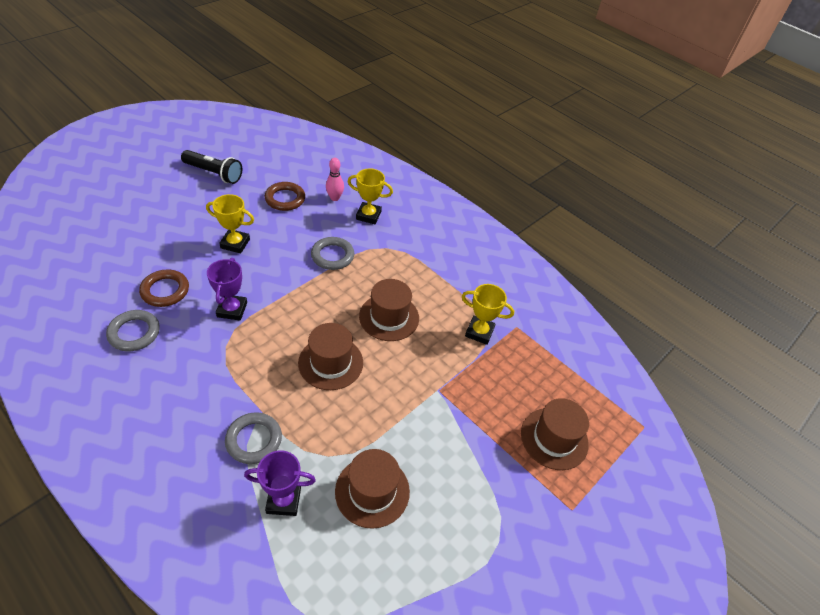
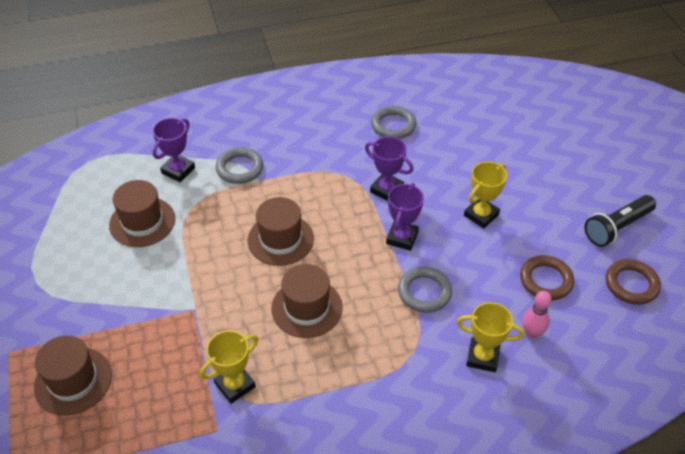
camera: 125 degrees right, 0 degrees up
(165, 291) = (435, 152): brown ring -> brown ring (631, 284)
(285, 283) = (402, 238): none -> purple trophy
(368, 215) = (482, 357): yellow trophy -> yellow trophy turned 60 degrees clockwise

